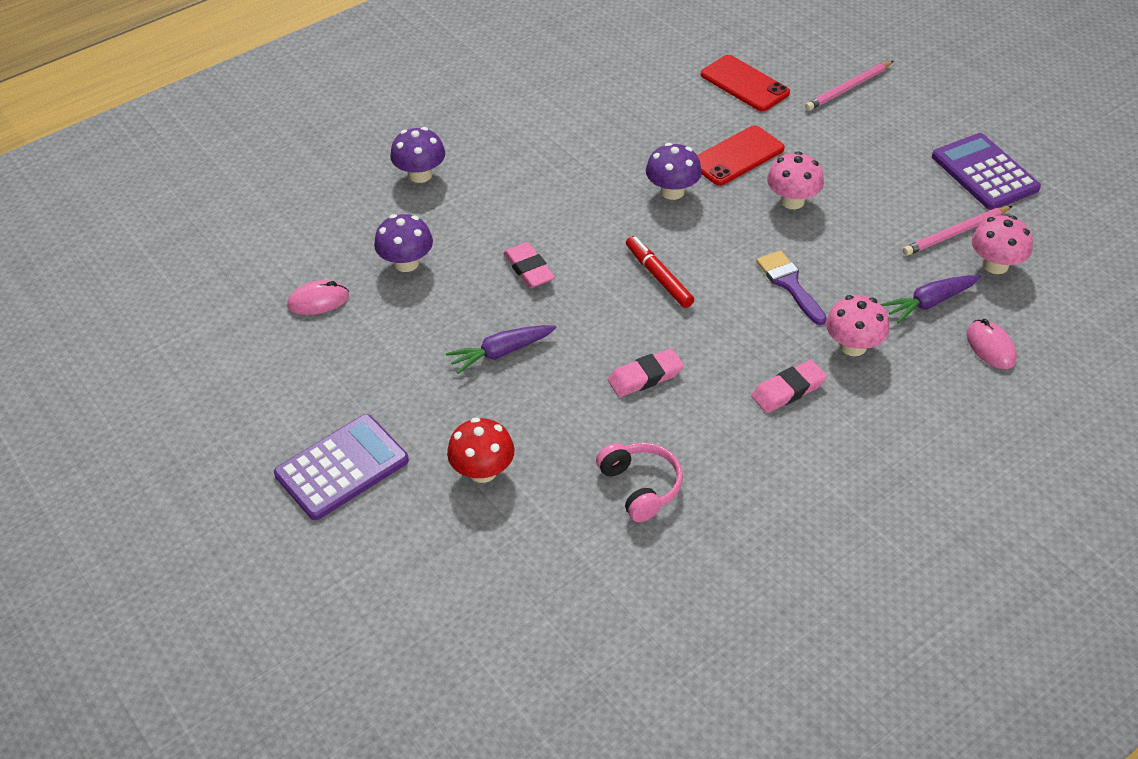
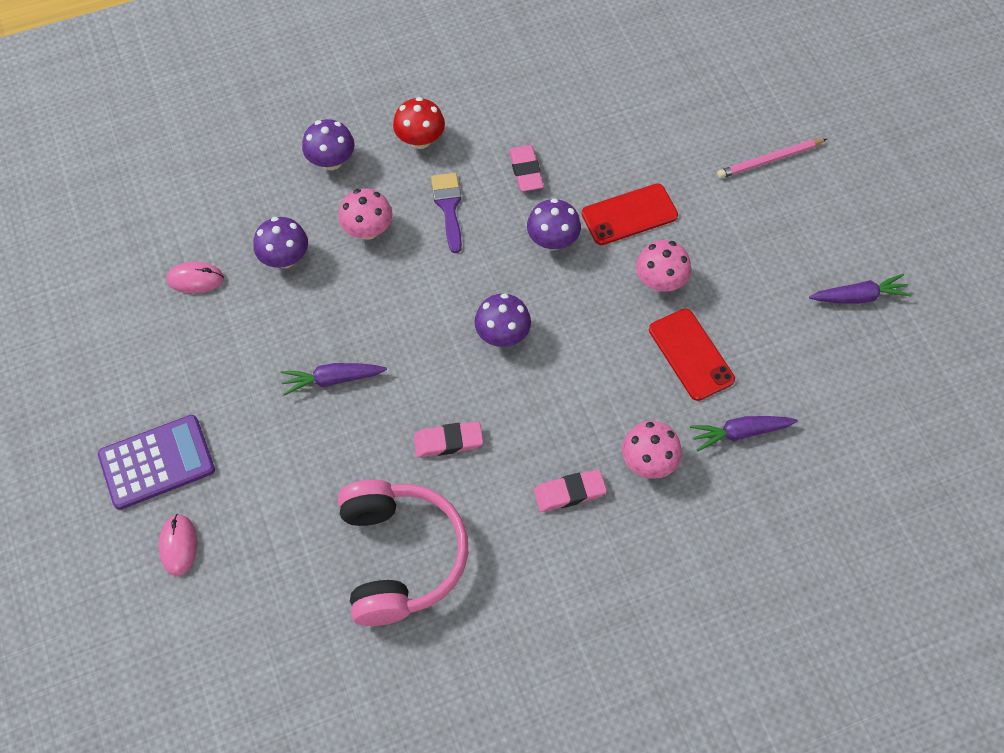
camera: 15 degrees right, 15 degrees up
(483, 471) = (272, 500): red mushroom -> red mushroom (420, 140)
(529, 269) = (389, 294): pink eraser -> pink eraser (526, 171)
(640, 487) = (400, 556): pink headphones -> pink headphones, size x1.84
(658, 277) = (502, 334): red marker -> purple mushroom
(744, 84) = (671, 129): red phone -> red phone (691, 354)
(789, 284) = (618, 376): purple brush -> purple brush (448, 207)
(956, 233) = (799, 360): pink pencil -> none
(984, 173) = (859, 296): purple calculator -> purple carrot
(990, 347) = (775, 498): pink mouse -> pink mouse (178, 545)
(995, 265) = (821, 407): pink mushroom -> pink mushroom (368, 230)

